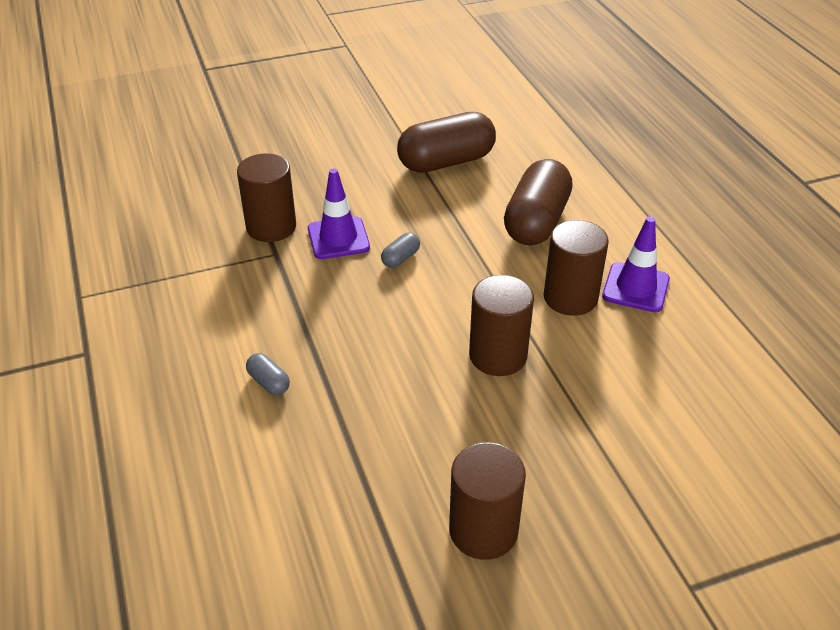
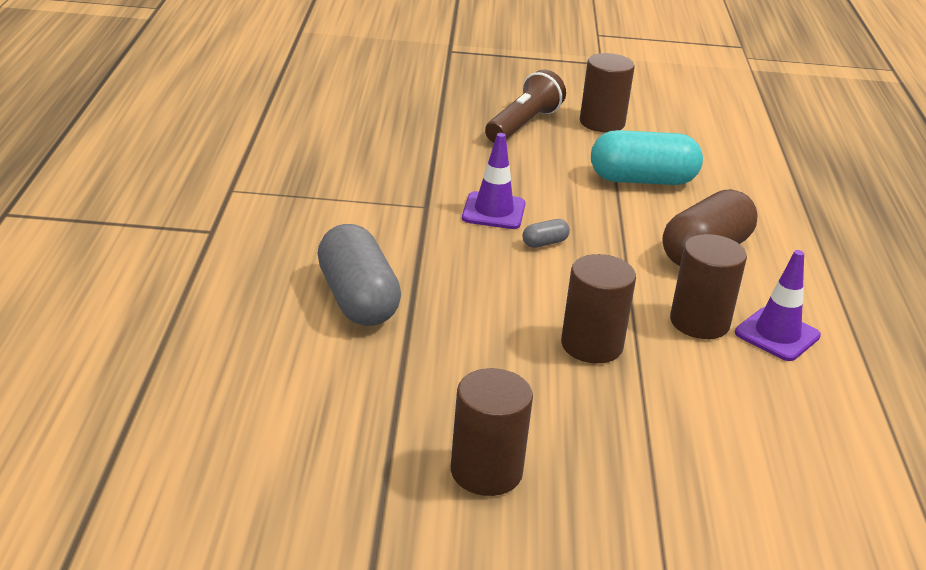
camera: 20 degrees right, 10 degrees down
(269, 382) = (357, 299): grey capsule -> grey capsule, size x2.40
(271, 227) = (435, 185): brown cylinder -> brown cylinder (602, 123)
(314, 133) = (523, 125): none -> brown flashlight
(446, 162) = (642, 180): brown capsule -> turquoise capsule

